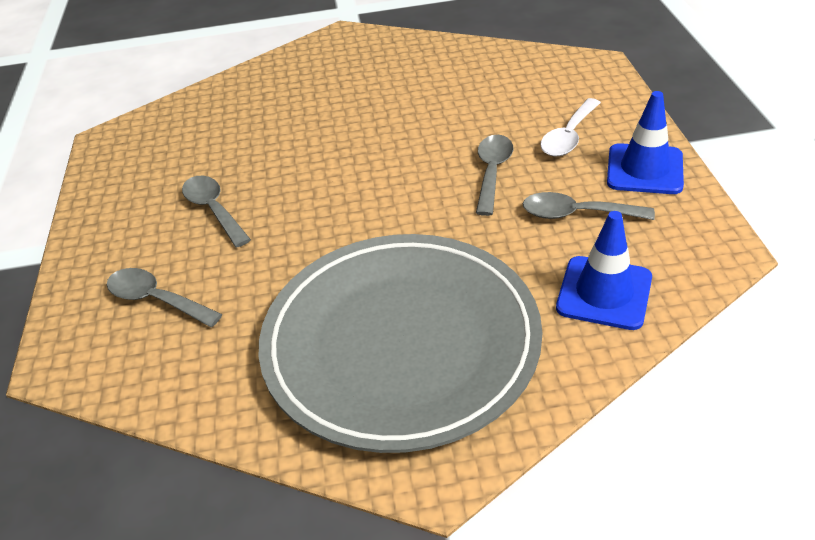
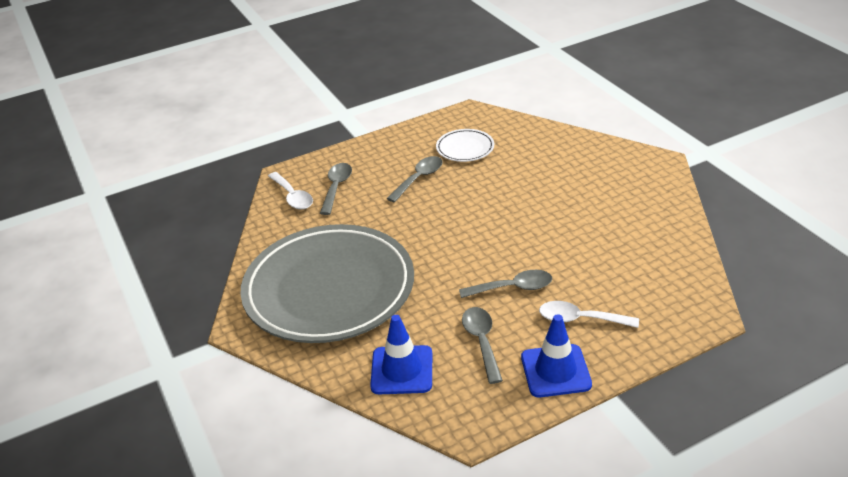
camera: 70 degrees right, 5 degrees down
(133, 358) = (292, 197): none -> white spoon
(185, 157) = (465, 148): none -> white plate

